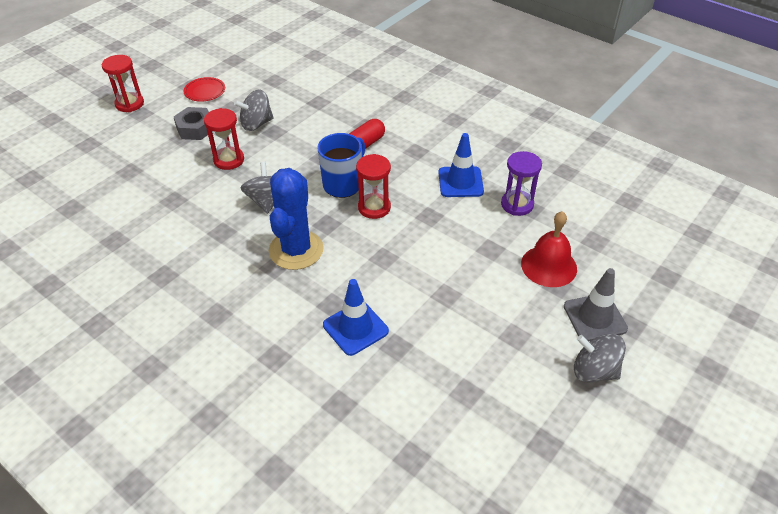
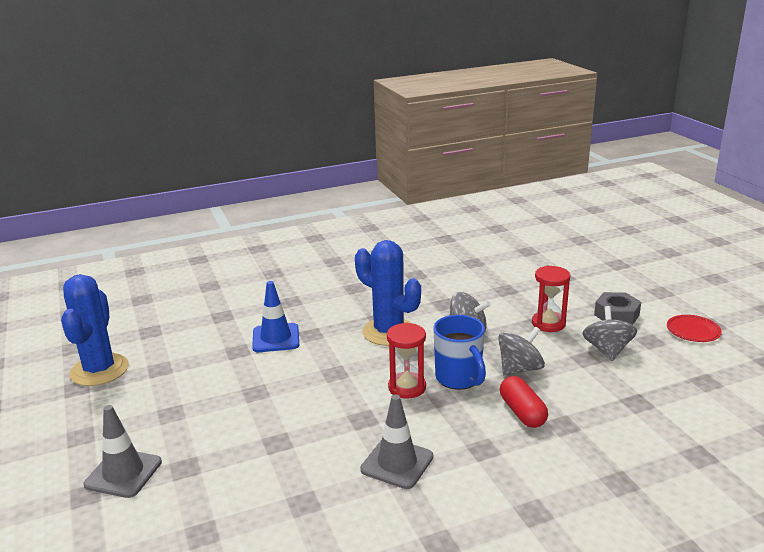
camera: 120 degrees right, 20 degrees down
(129, 104) = (682, 288): red hourglass -> none
(460, 182) = (397, 463): blue traffic cone -> grey traffic cone
(507, 447) = (99, 370): none -> blue cactus
(517, 204) = (319, 494): purple hourglass -> none
(549, 266) = (212, 474): red bell -> none
(594, 371) = (84, 443): grey spinning top -> grey spinning top (519, 369)

